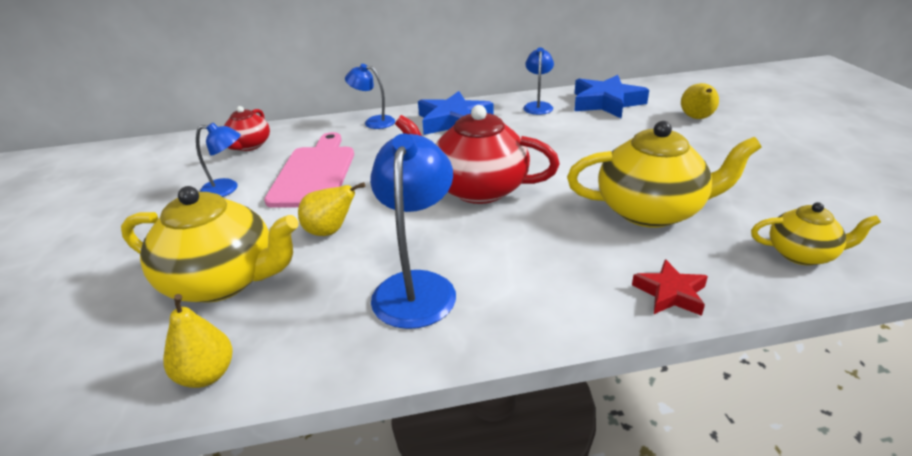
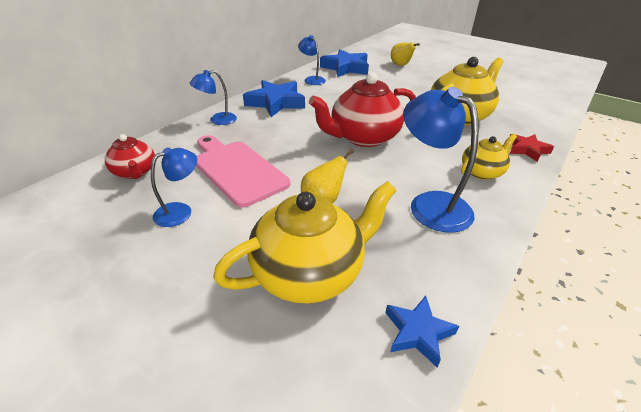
camera: 45 degrees left, 5 degrees up
(206, 375) = (418, 332): yellow pear -> blue star
(802, 254) = (535, 113): yellow teapot -> yellow teapot (482, 172)

